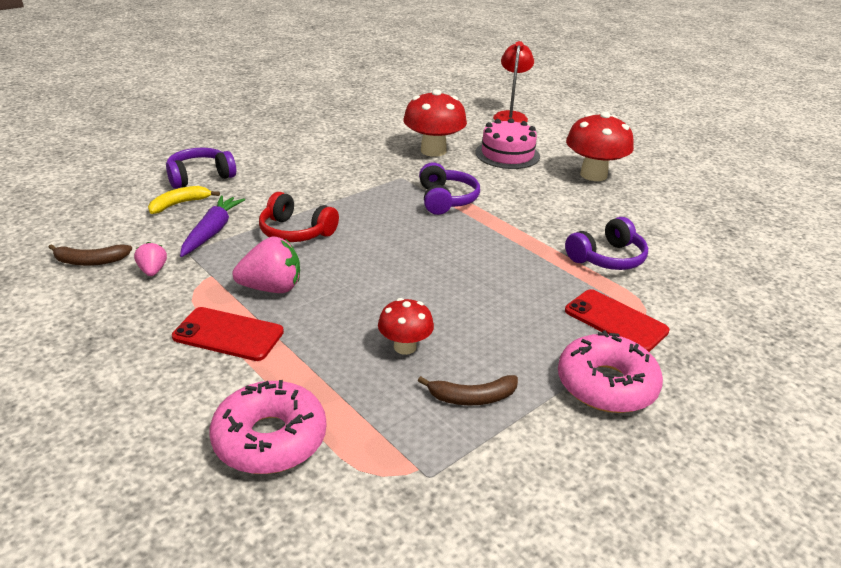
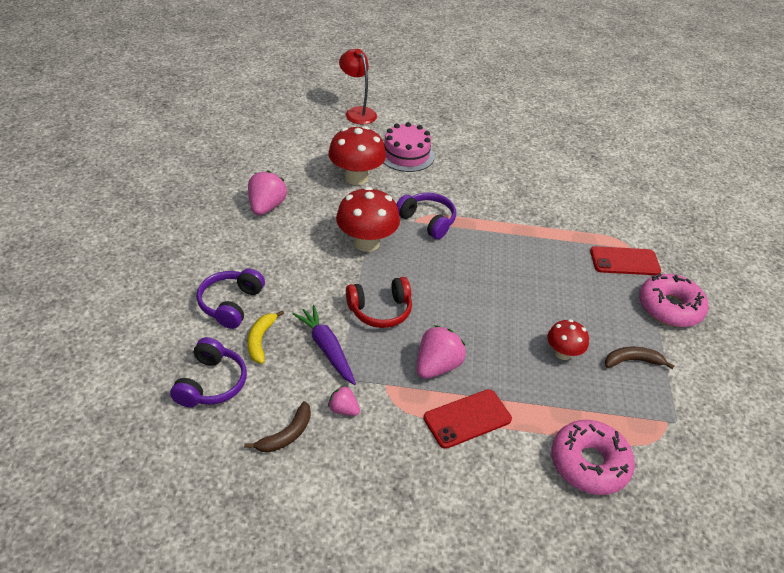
camera: 45 degrees left, 10 degrees up
(328, 139) = (266, 207): none -> pink strawberry
(472, 397) = (632, 361): brown banana -> brown banana turned 135 degrees counterclockwise
(593, 175) = (477, 147): red mushroom -> red mushroom (366, 243)
(607, 258) = (567, 216): purple headphones -> purple headphones (211, 383)

